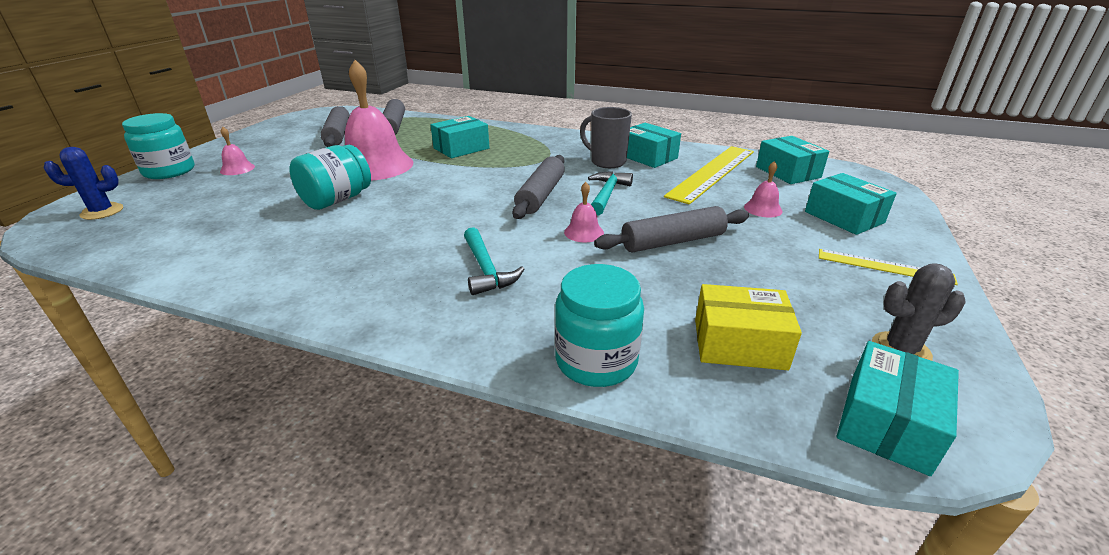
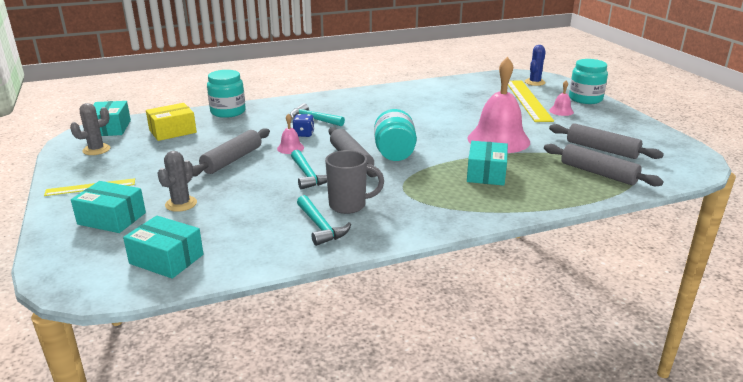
camera: 140 degrees right, 5 degrees down
(337, 200) = (456, 118): turquoise jar -> turquoise jar (394, 153)
(539, 247) = (304, 134): none -> blue dice
(648, 157) = (320, 227): turquoise box -> turquoise hammer
(712, 173) = (243, 228): yellow ruler -> yellow ruler (527, 100)
(763, 209) = (181, 204): pink bell -> grey cactus

